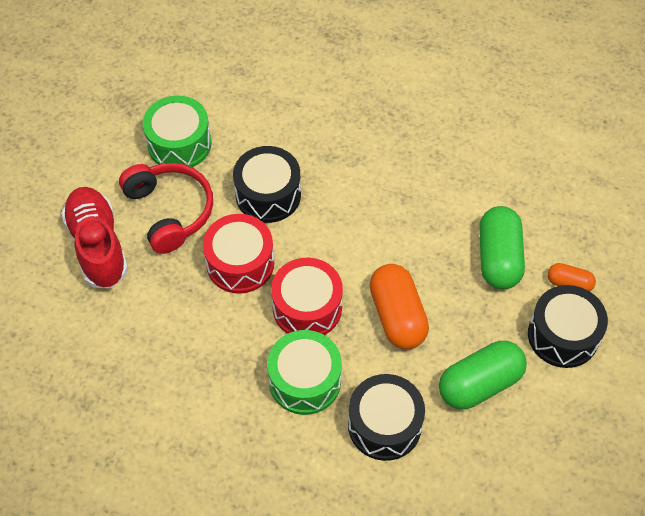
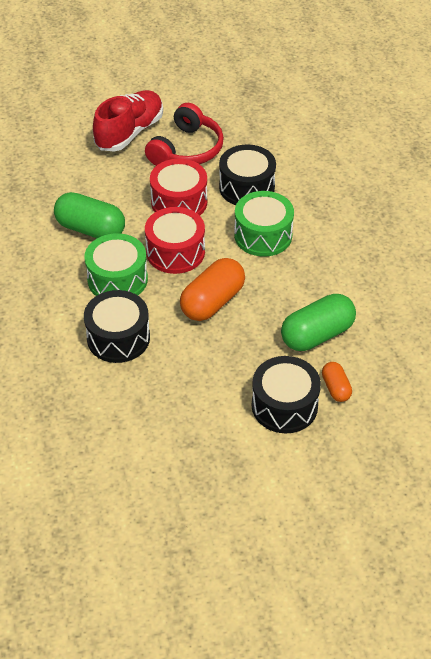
camera: 55 degrees right, 10 degrees down
(179, 144) = (243, 126): green drum -> green drum (263, 235)
(479, 384) = (197, 375): green capsule -> green capsule (91, 229)

